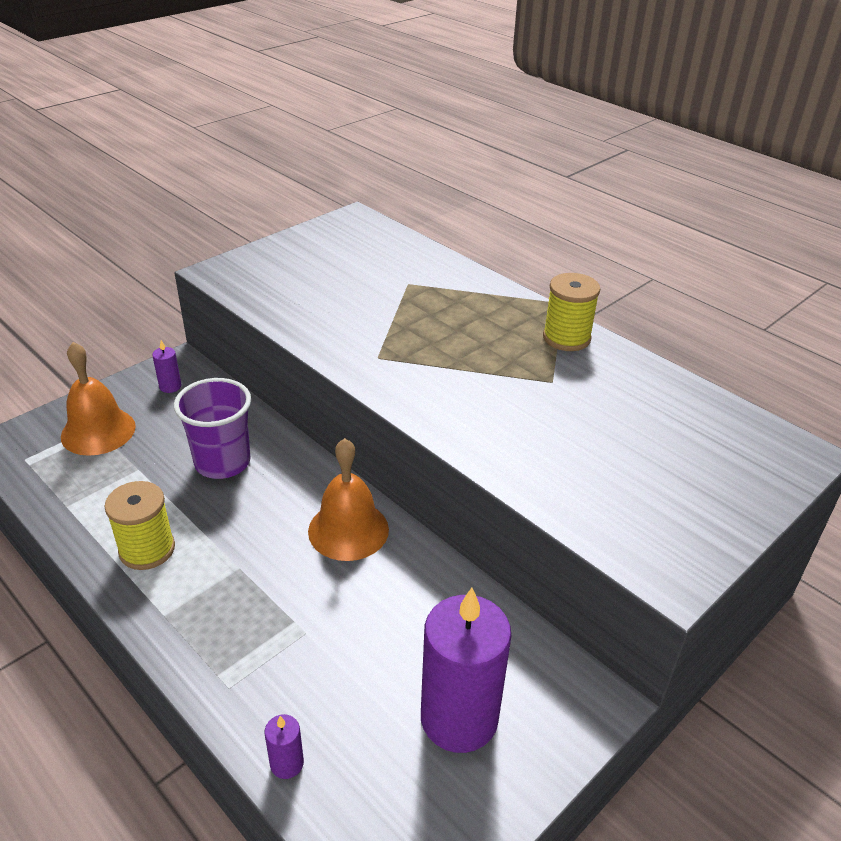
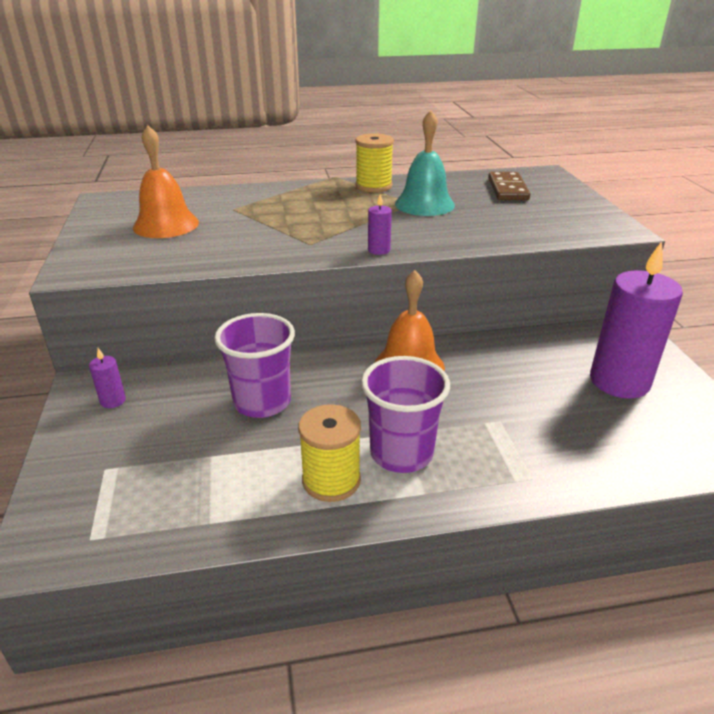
camera: 55 degrees left, 5 degrees down
(98, 431) = (117, 467): orange bell -> orange bell (166, 225)
(208, 578) = (401, 453): none -> purple cup
(287, 763) = (625, 470): purple candle -> purple candle (379, 250)
(558, 390) = (424, 204): none -> turquoise bell
(689, 438) = (508, 189): none -> brown domino

